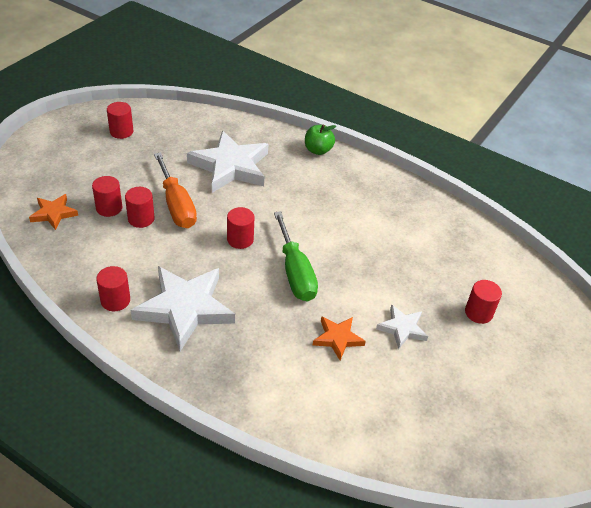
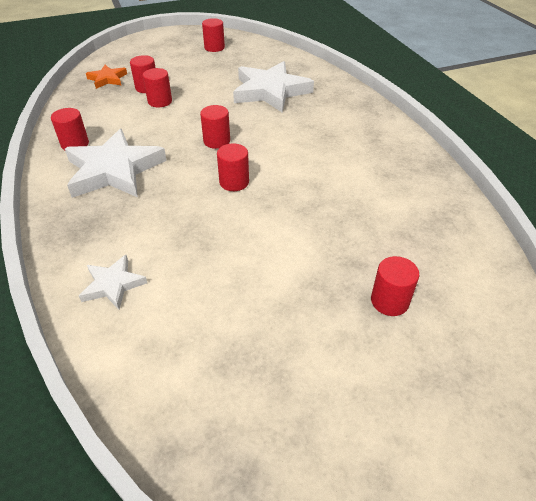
camera: 40 degrees right, 0 degrees up
(176, 205) = (196, 102): orange screwdriver -> none
(295, 272) = (234, 182): green screwdriver -> red cylinder
(318, 150) = (362, 103): green apple -> none
(337, 338) = (209, 251): orange star -> none
(402, 328) = (283, 273): white star -> white star (113, 284)

